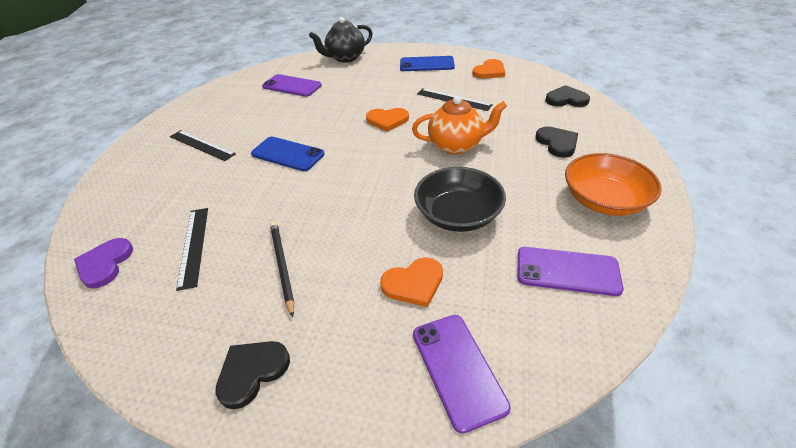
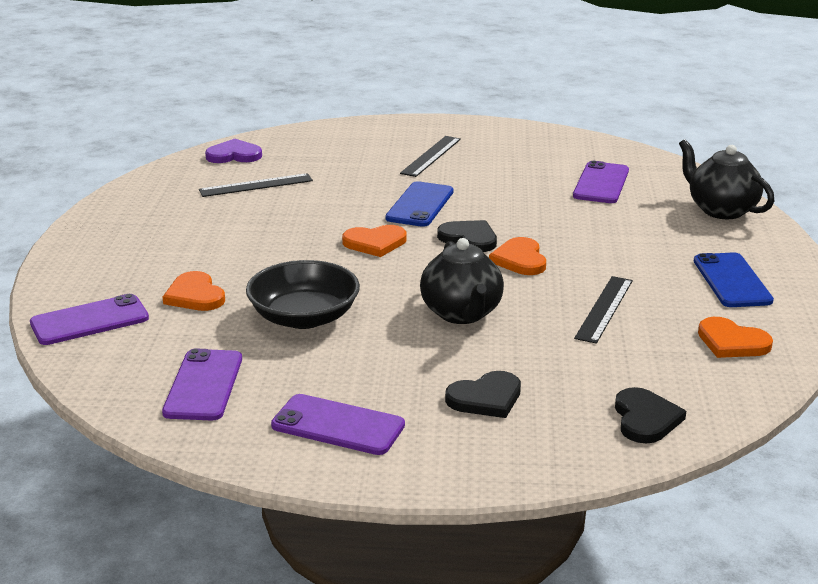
camera: 80 degrees right, 15 degrees down
(252, 372) = (107, 234): black heart -> black heart (469, 238)
(282, 266) = (225, 229): black pencil -> none
(343, 177) = (375, 243): none -> orange heart
(456, 145) = (462, 314): orange teapot -> black teapot
(604, 200) = (338, 425): orange bowl -> purple phone

